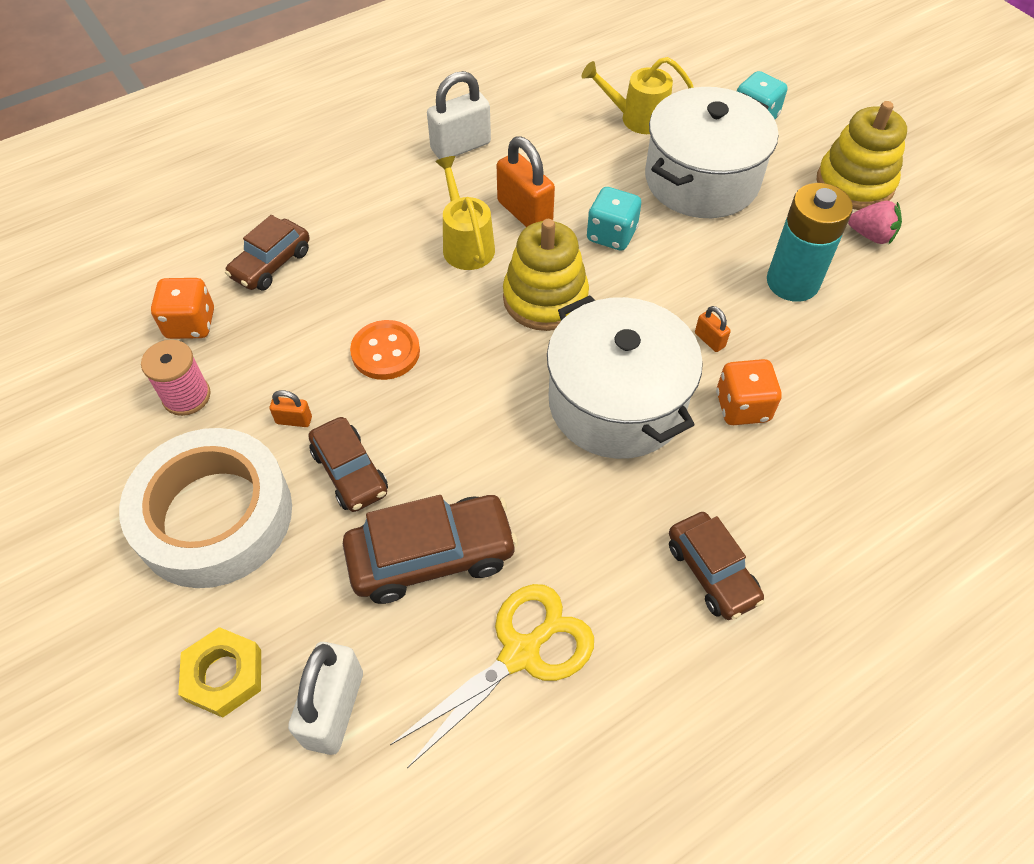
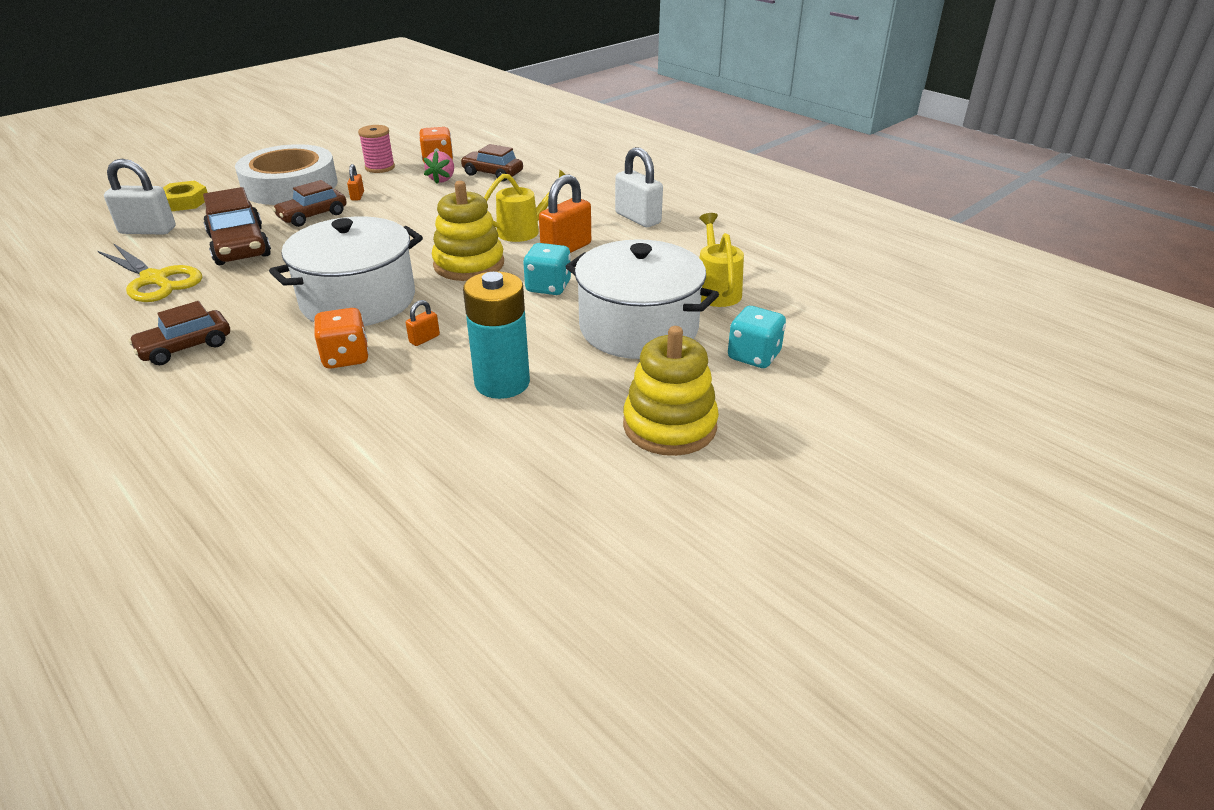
camera: 80 degrees right, 20 degrees down
(385, 352) = (413, 215): orange button -> none
(871, 236) = (583, 436): pink strawberry -> pink strawberry (442, 179)

